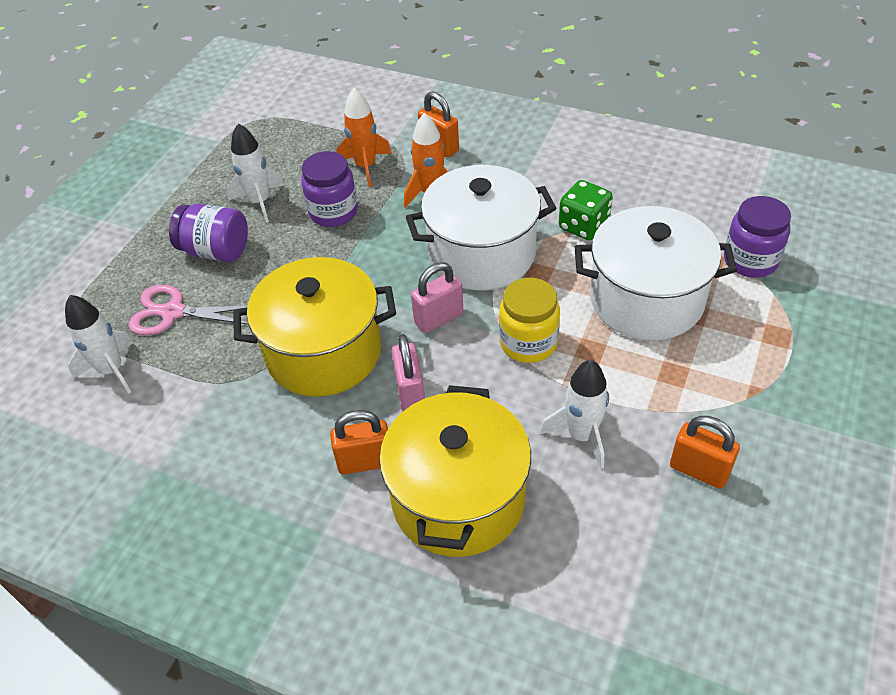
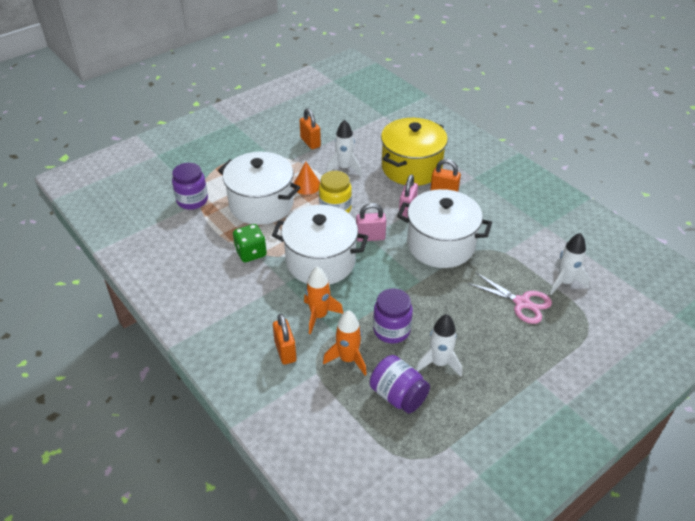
camera: 155 degrees left, 5 degrees down
(216, 251) = (483, 335): purple jar -> purple jar (398, 395)
(324, 352) = (441, 245): yellow pot -> white pot
(612, 366) = (307, 185): none -> orange cone

